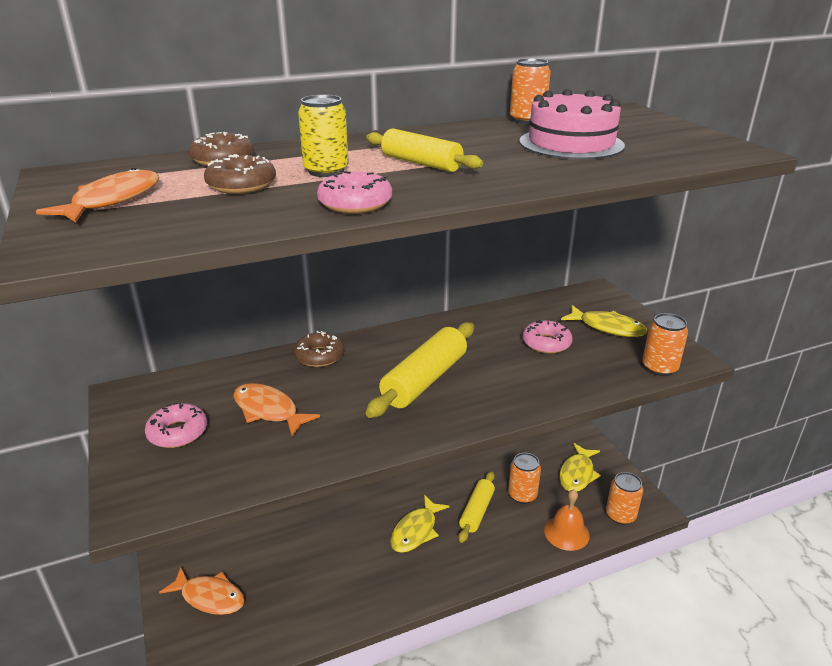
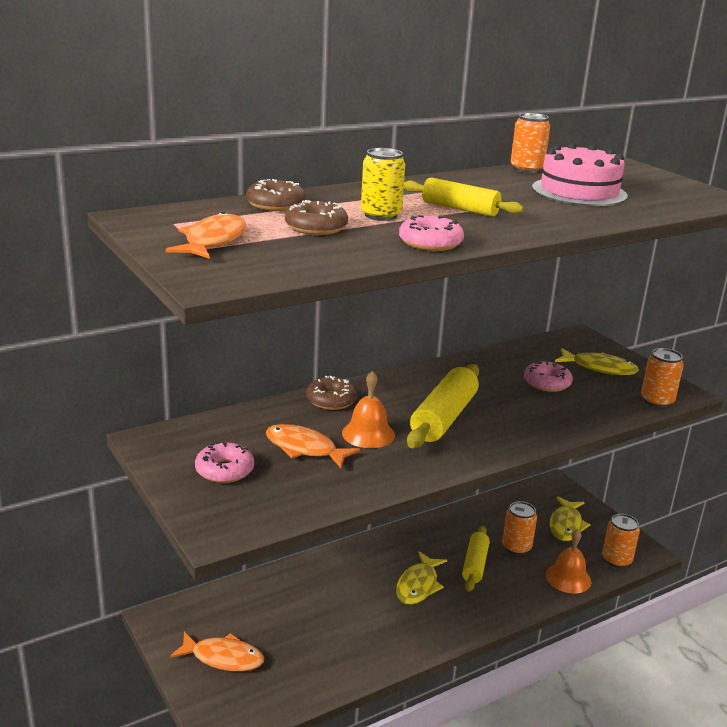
camera: 10 degrees left, 5 degrees down
(340, 396) = (368, 434): none -> orange bell

